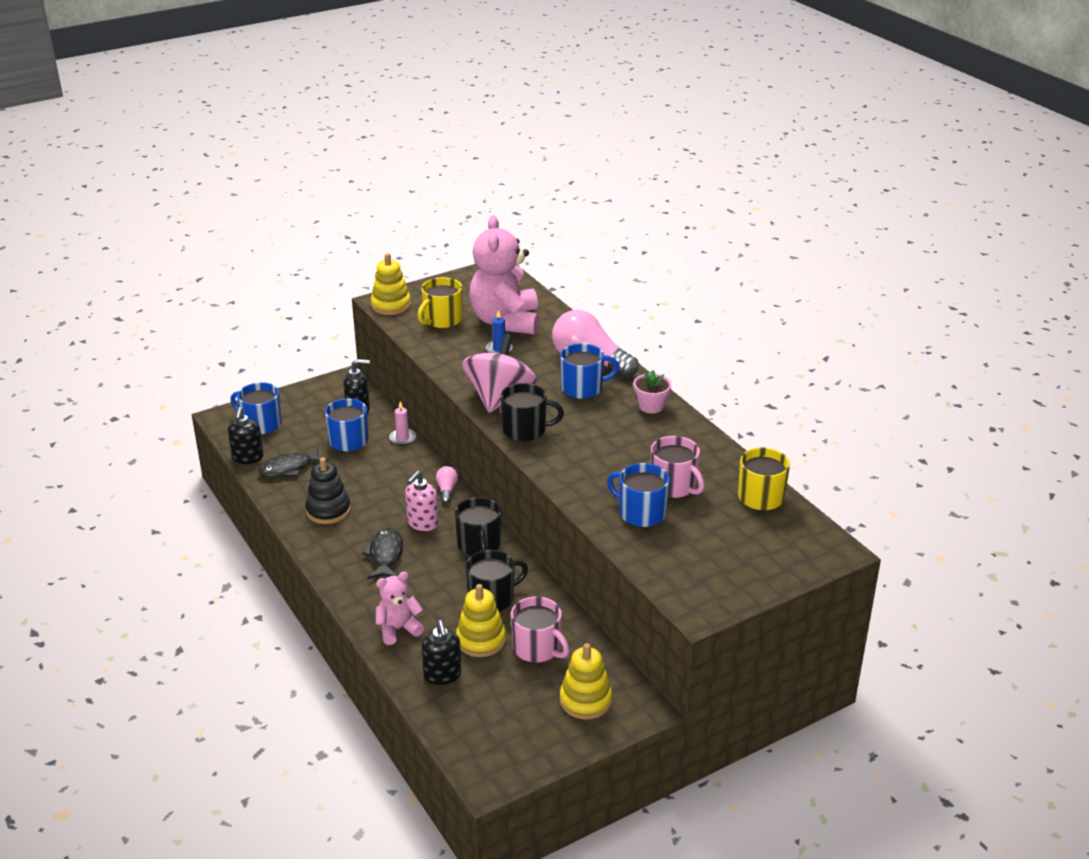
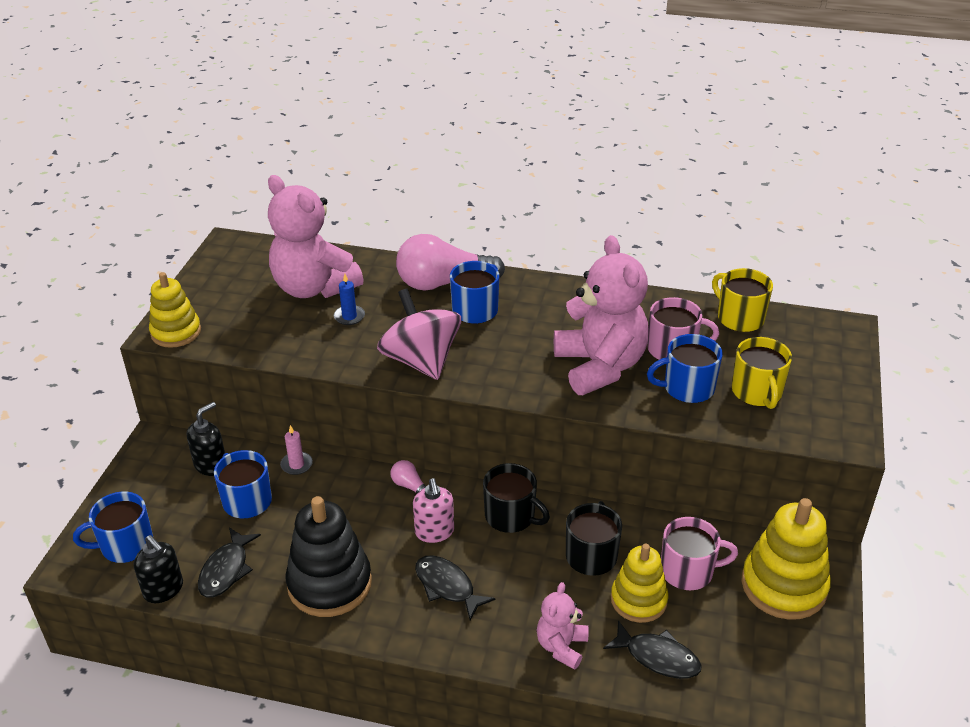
camera: 45 degrees left, 5 degrees up
(328, 510) = (329, 583): black stacking toy -> black stacking toy, size x1.51
(442, 320) = (251, 319): yellow mug -> yellow mug (757, 392)
(442, 675) = (658, 657): black soap dispenser -> black fish
(525, 430) = (489, 376): black mug -> none
(585, 700) = (783, 586): yellow stacking toy -> yellow stacking toy, size x1.51
(605, 466) = (600, 366): none -> pink teddy bear
(651, 406) = (551, 293): pink flower pot -> none

